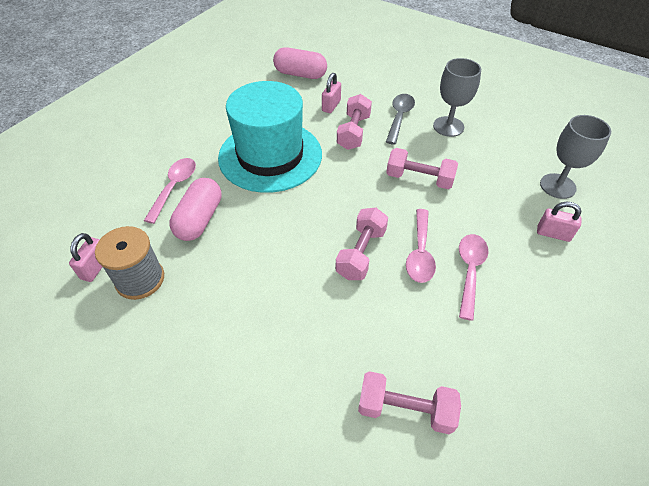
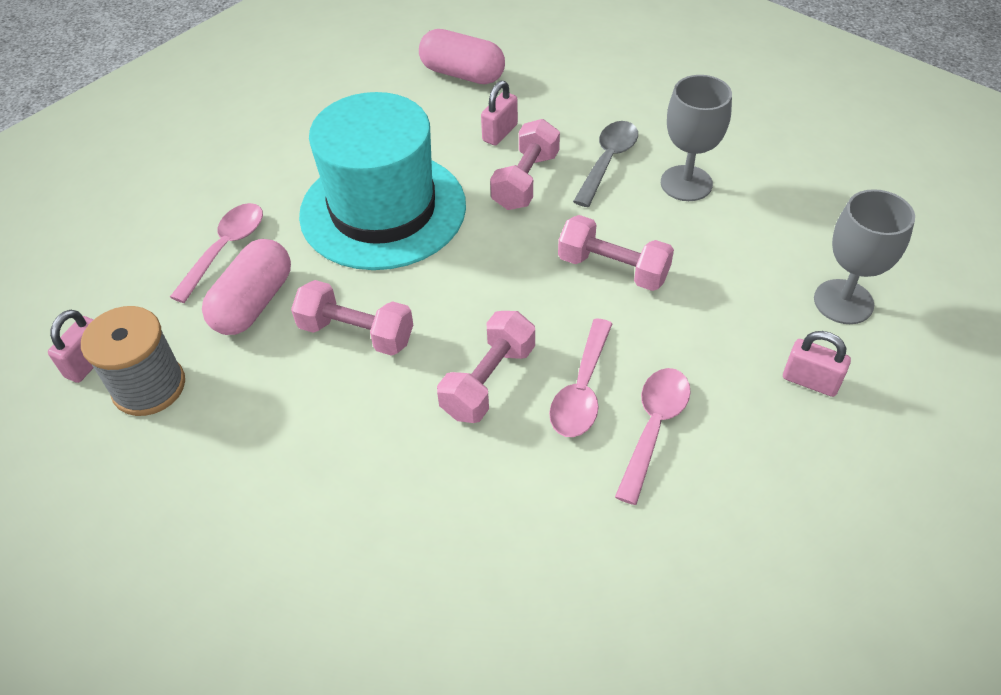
camera: 10 degrees right, 0 degrees up
(405, 409) = (496, 624): pink dumbbell -> pink dumbbell (356, 333)

